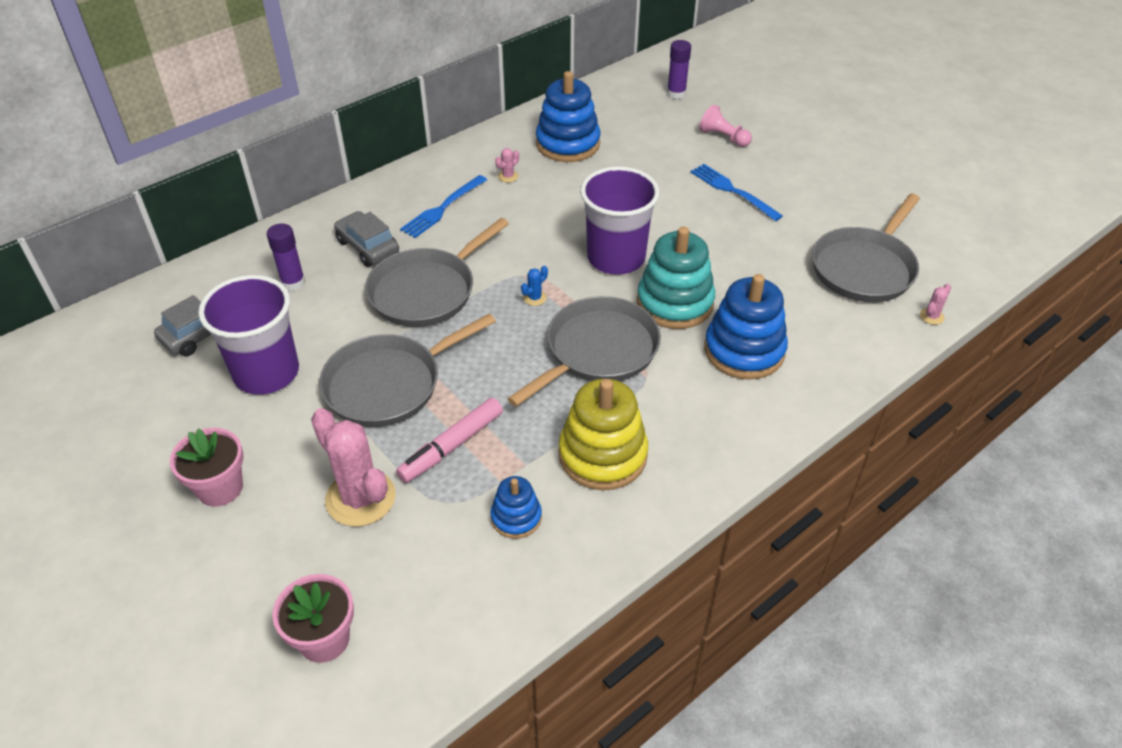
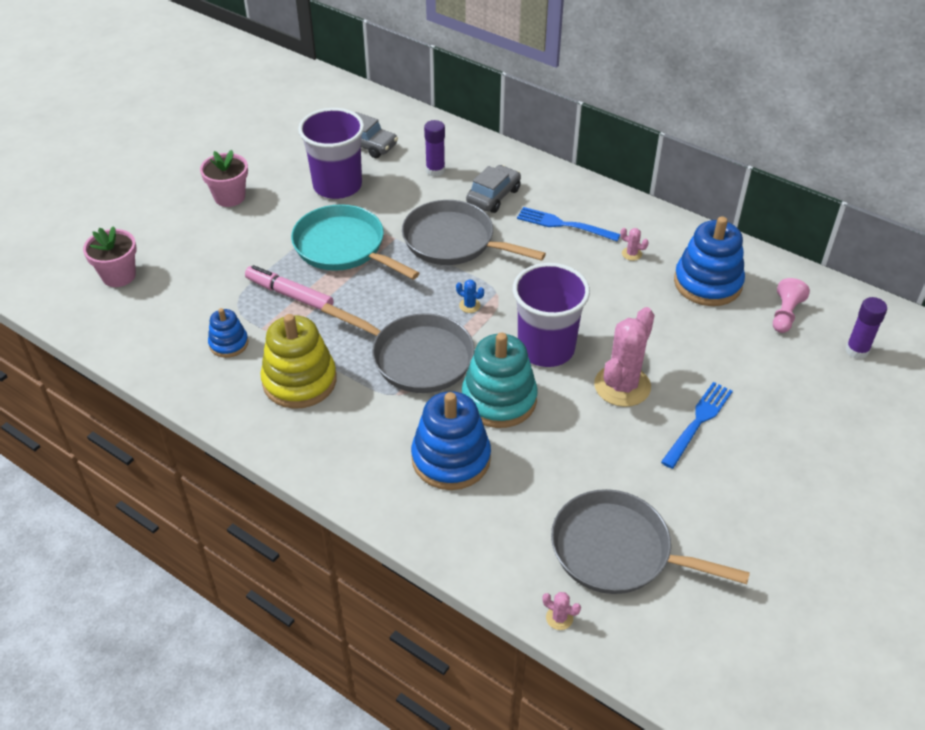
camera: 75 degrees right, 0 degrees up
(360, 498) = (232, 261): pink cactus -> pink cactus (622, 386)
(388, 384) = (343, 247): grey pan -> turquoise pan
(723, 137) = (795, 402): pink pawn -> pink pawn (785, 314)

